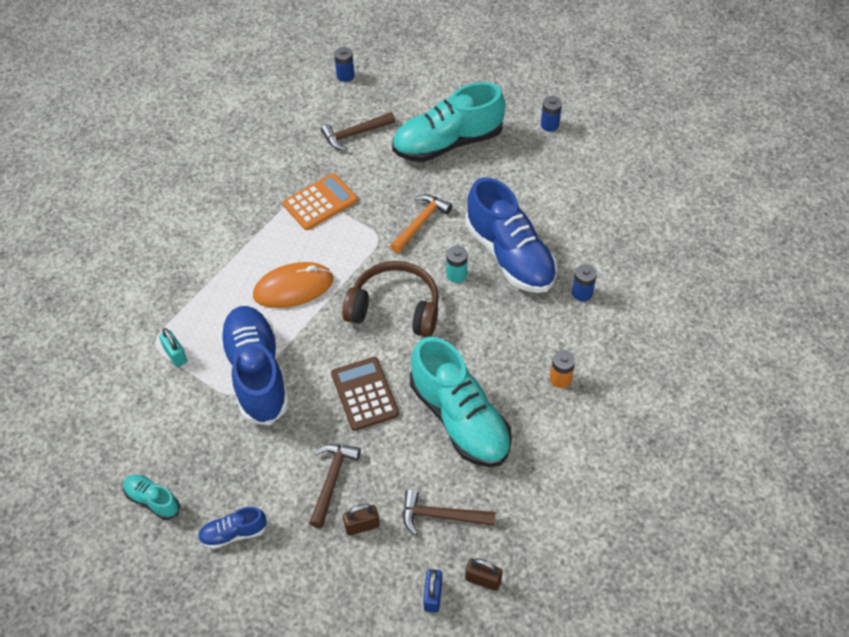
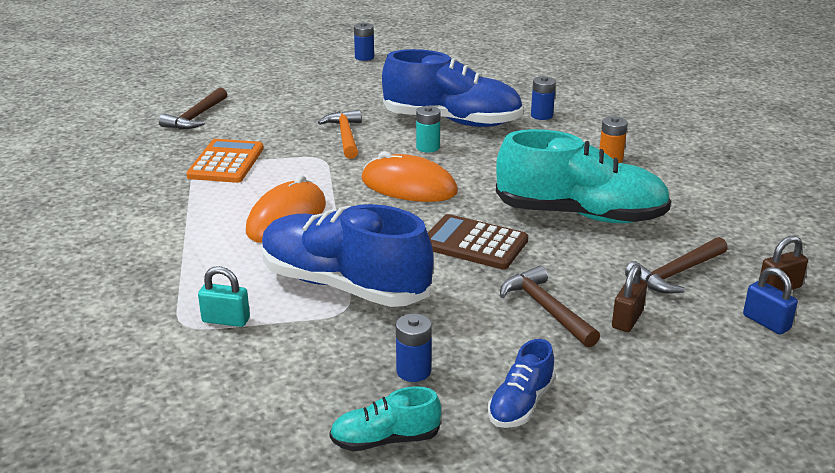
camera: 45 degrees left, 25 degrees down
(345, 75) = (131, 93): blue battery -> blue battery (413, 371)
(395, 308) = (409, 186): brown headphones -> orange mouse
(447, 143) = (294, 92): turquoise shoe -> none

